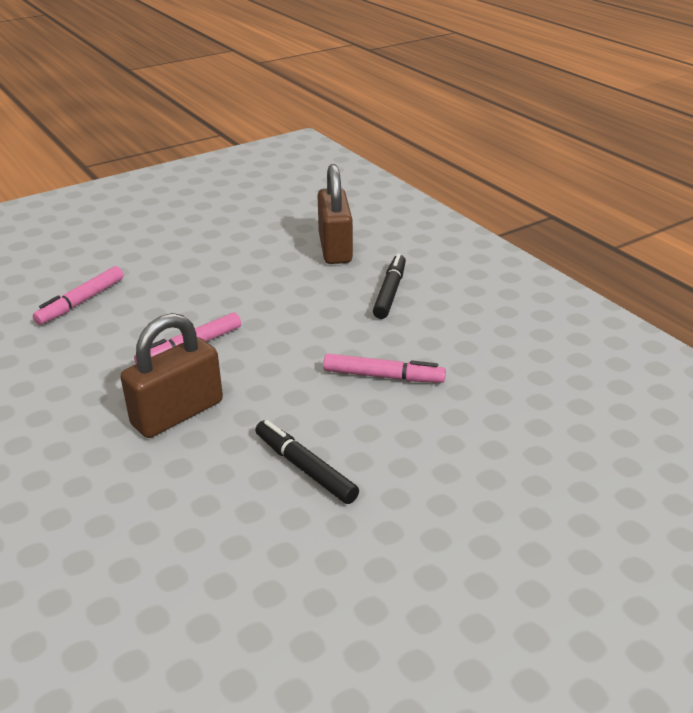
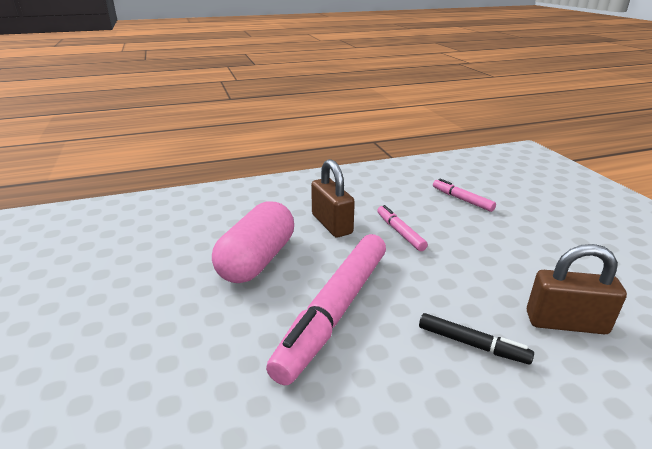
camera: 105 degrees right, 5 degrees down
(305, 468) = (257, 260): black marker -> pink capsule
(383, 376) = (335, 311): pink marker -> pink marker, size x2.12

